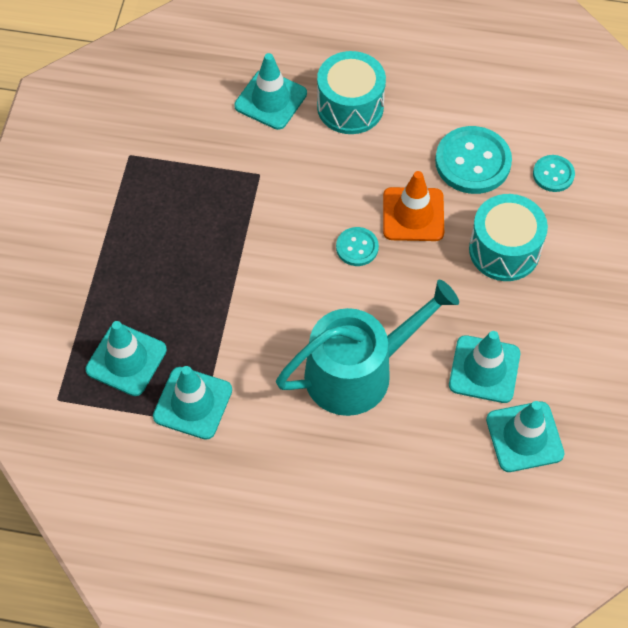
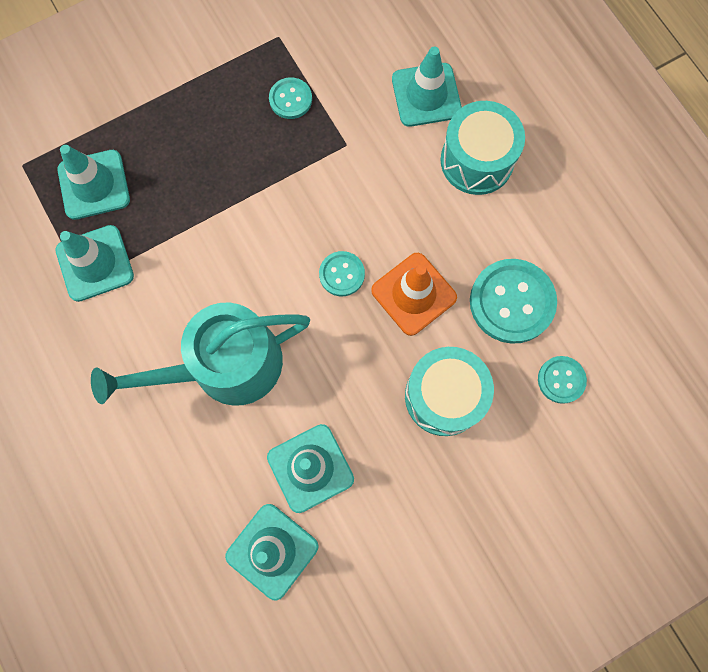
camera: 50 degrees right, 15 degrees up
(188, 183) = (290, 99): none -> turquoise button
(358, 371) = (225, 366): turquoise watering can -> turquoise watering can turned 135 degrees clockwise

